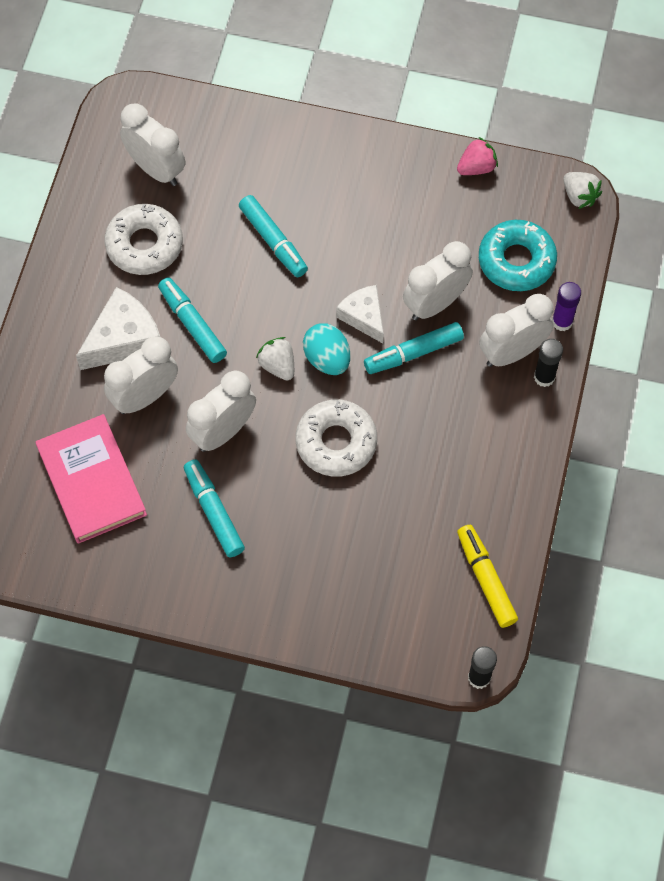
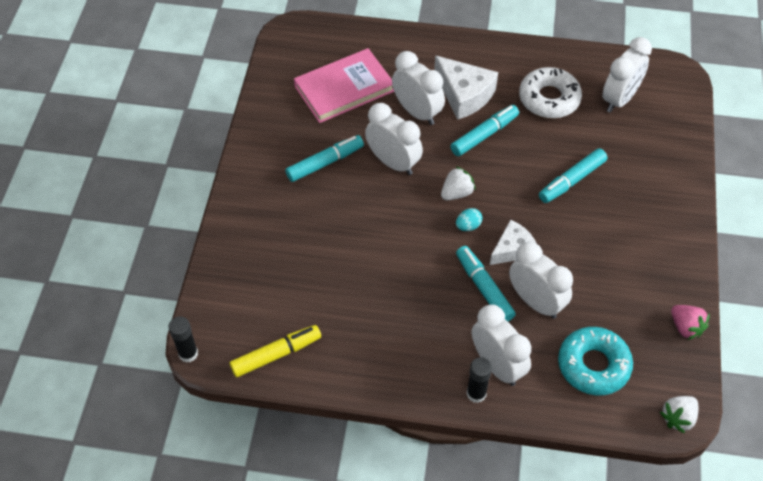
camera: 85 degrees right, 10 degrees down
(327, 359) = (468, 226): turquoise egg -> turquoise egg, size x0.60
(336, 442) = (392, 238): white donut -> none
(562, 321) = (536, 407): purple glue stick -> none

